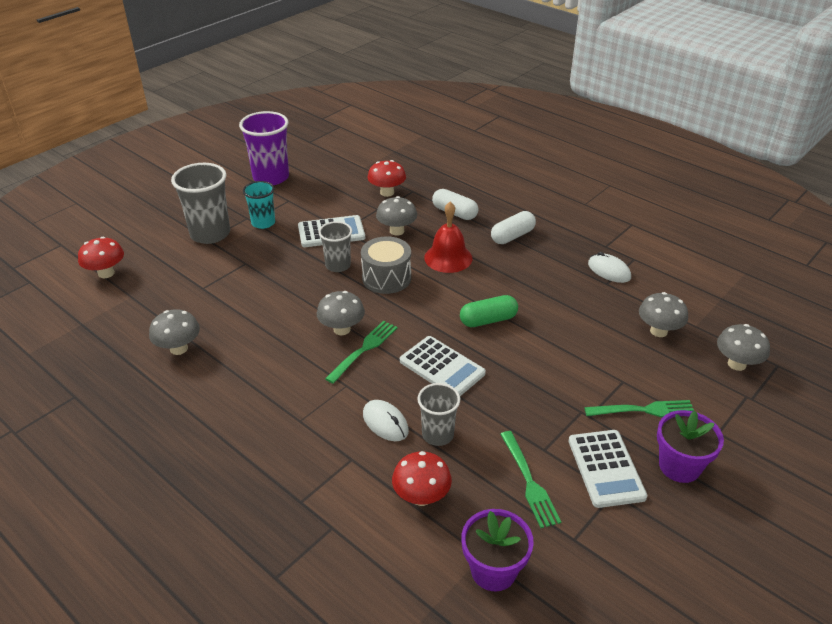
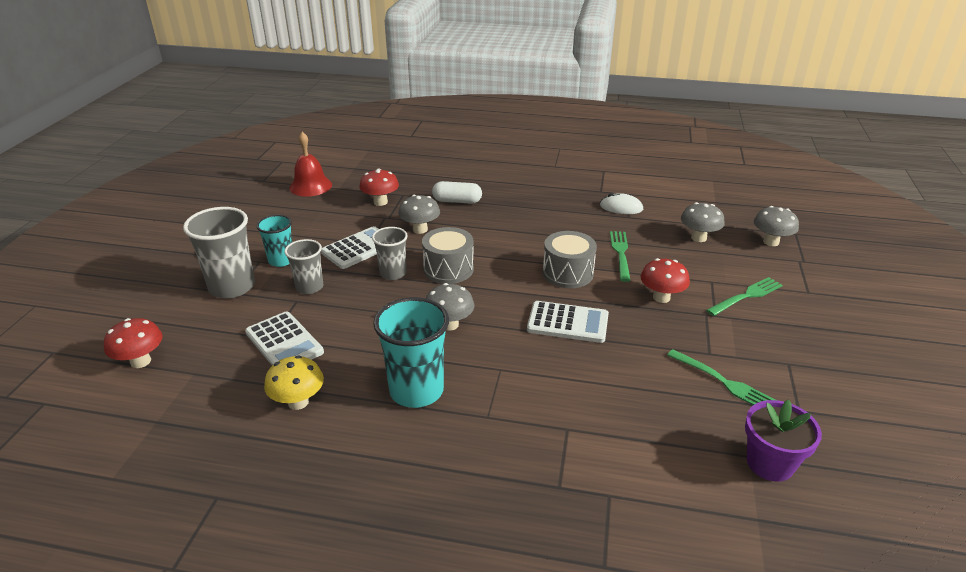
camera: 30 degrees left, 5 degrees down
(179, 348) = (298, 402): grey mushroom -> yellow mushroom
(267, 375) = (416, 390): none -> turquoise cup
(271, 177) = (251, 220): purple cup -> none
(364, 350) = (486, 334): green fork -> green fork (620, 253)
(385, 423) = (566, 386): white mouse -> none
(421, 497) = (656, 432): red mushroom -> red mushroom (661, 297)
(437, 435) = (618, 377): grey cup -> grey cup (309, 287)
(448, 258) = (486, 237): red bell -> red bell (310, 186)
(488, 320) = (568, 273): green capsule -> grey drum
(512, 236) = (522, 205): white capsule -> none
(606, 468) = (765, 348): white calculator -> white calculator (284, 342)
(679, 466) = (809, 325): purple flower pot -> none

